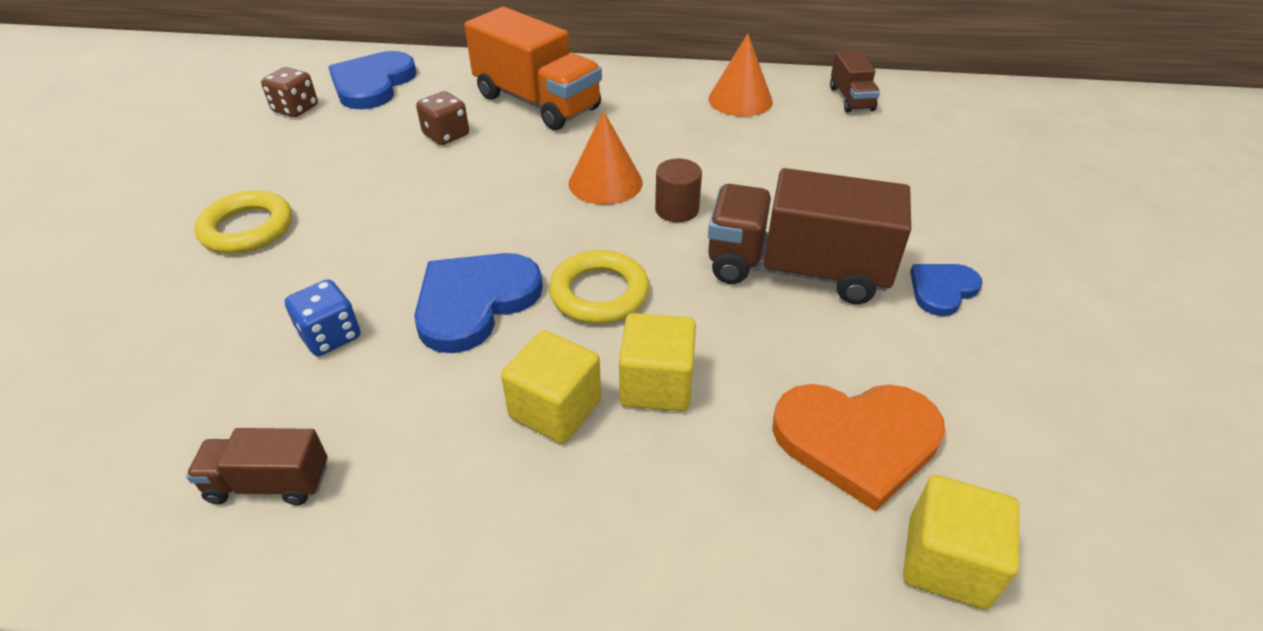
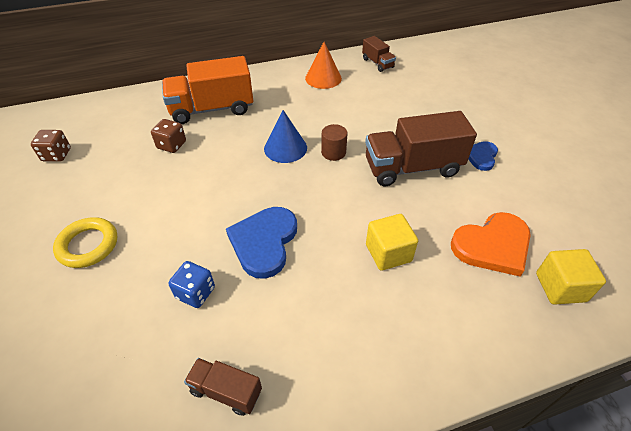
camera: 25 degrees left, 5 degrees up
(269, 483) = (226, 391): brown truck -> brown truck turned 45 degrees clockwise
(372, 84) = (97, 124): blue heart -> none
(537, 102) = (212, 109): orange truck -> orange truck turned 150 degrees clockwise
(555, 409) = (348, 285): yellow cube -> none
(599, 293) = (326, 213): yellow ring -> none
(605, 182) = (285, 148): orange cone -> blue cone

